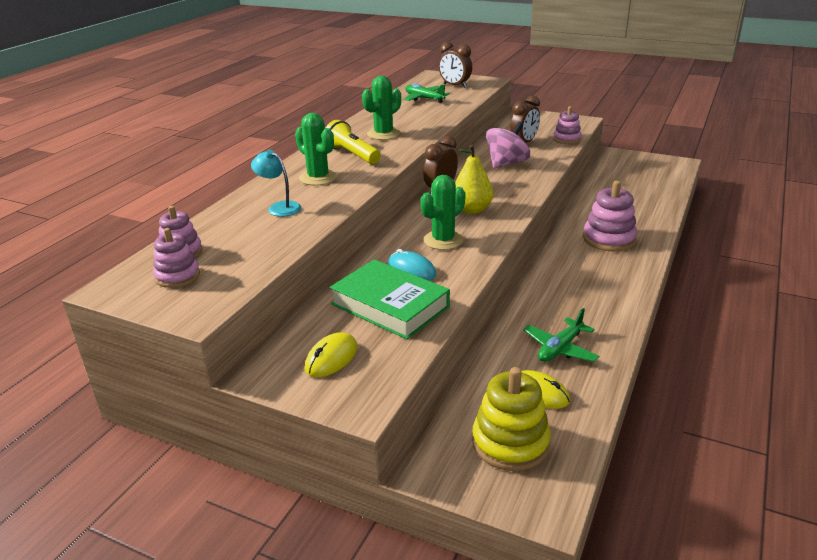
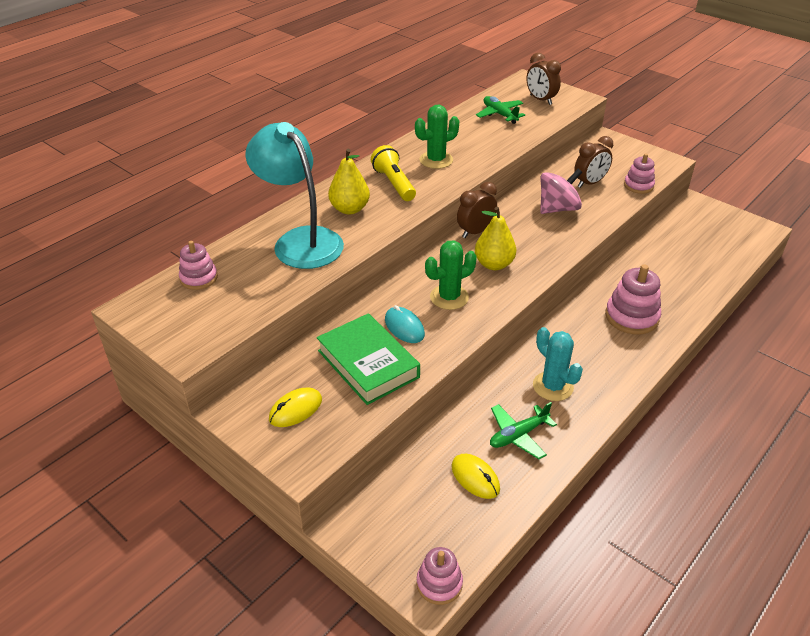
camera: 15 degrees right, 10 degrees up
(177, 276) = (187, 305): pink stacking toy -> pink stacking toy (439, 583)
(279, 207) = (300, 240): turquoise lamp -> turquoise lamp, size x2.22
(318, 178) = (349, 209): green cactus -> yellow pear
(510, 443) = (427, 522): yellow stacking toy -> none
(570, 303) = (553, 386): none -> turquoise cactus

